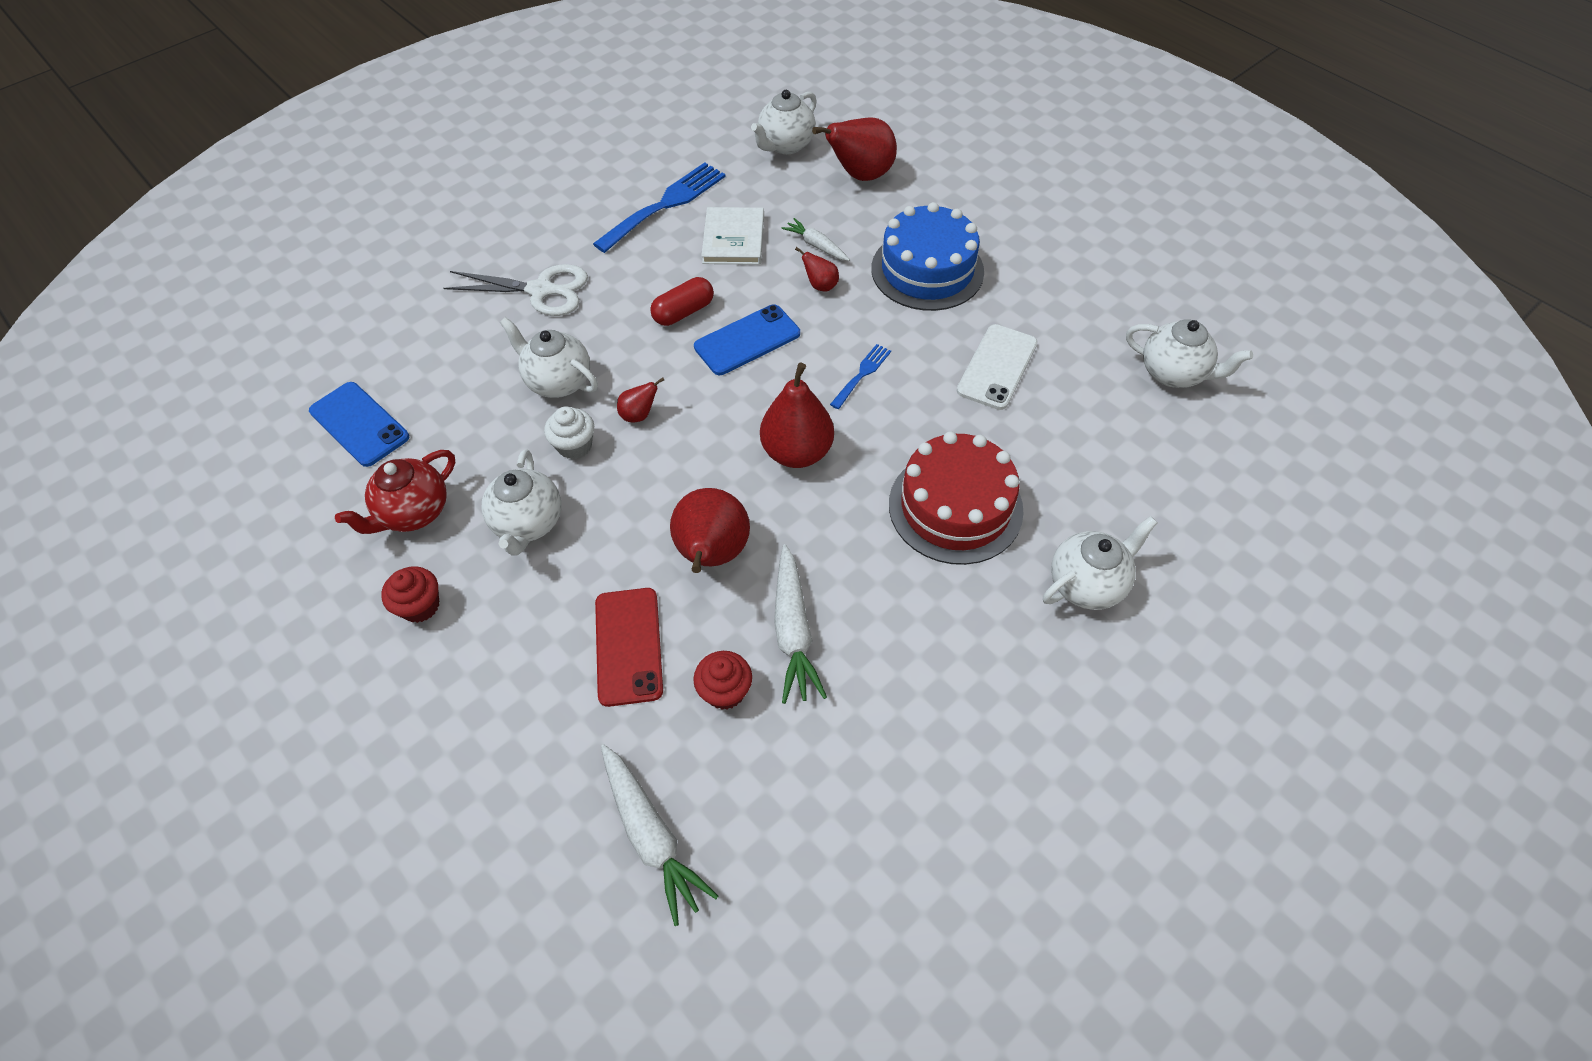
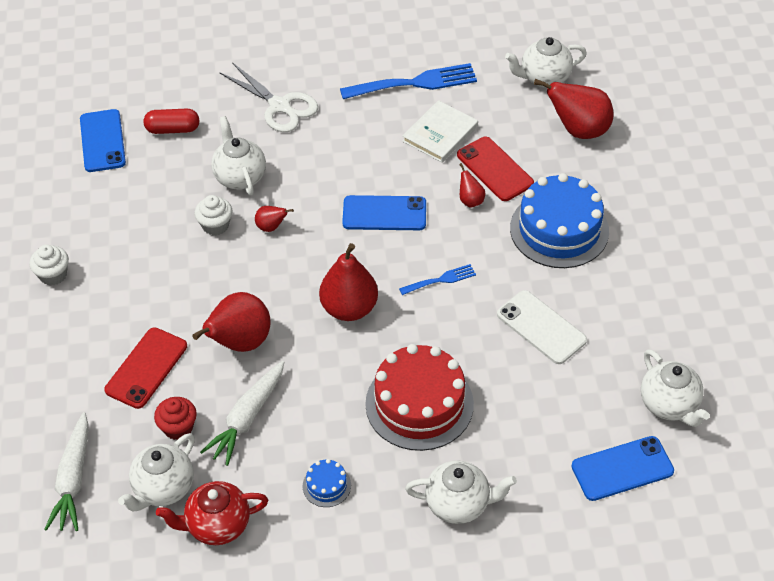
camera: 35 degrees right, 5 degrees down
(414, 513) = (91, 216): red teapot -> red teapot (217, 525)
(420, 606) = (53, 275): red cupcake -> white cupcake
(528, 524) = (149, 260): white teapot -> white teapot (163, 489)
(683, 312) = (359, 170): red capsule -> red capsule (173, 129)
(816, 246) = (495, 169): white carrot -> red phone
(943, 650) = (326, 485): none -> blue cake
(997, 367) = (541, 327): white phone -> white phone turned 75 degrees clockwise
(1193, 455) = (622, 469): none -> blue phone

